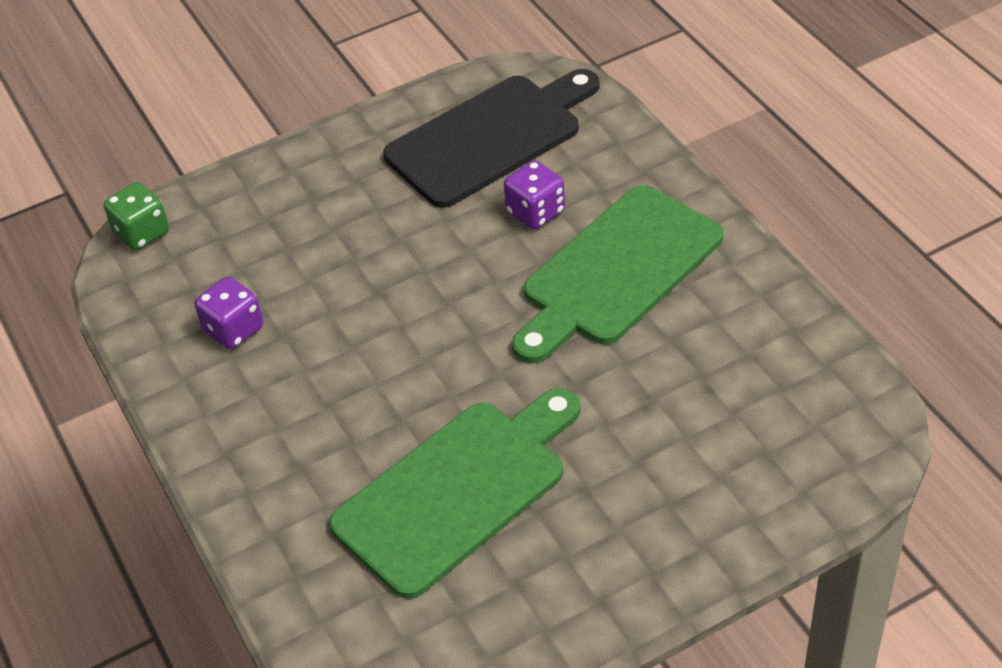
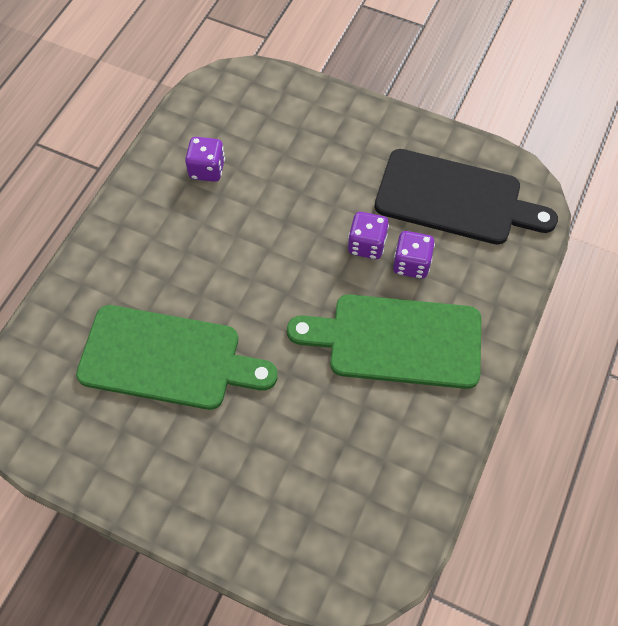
camera: 50 degrees right, 15 degrees up
(142, 233) = (244, 78): green dice -> none
(477, 237) = (366, 245): none -> purple dice

